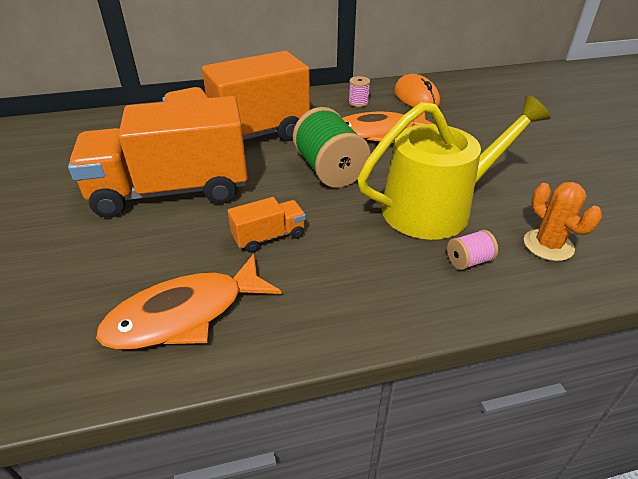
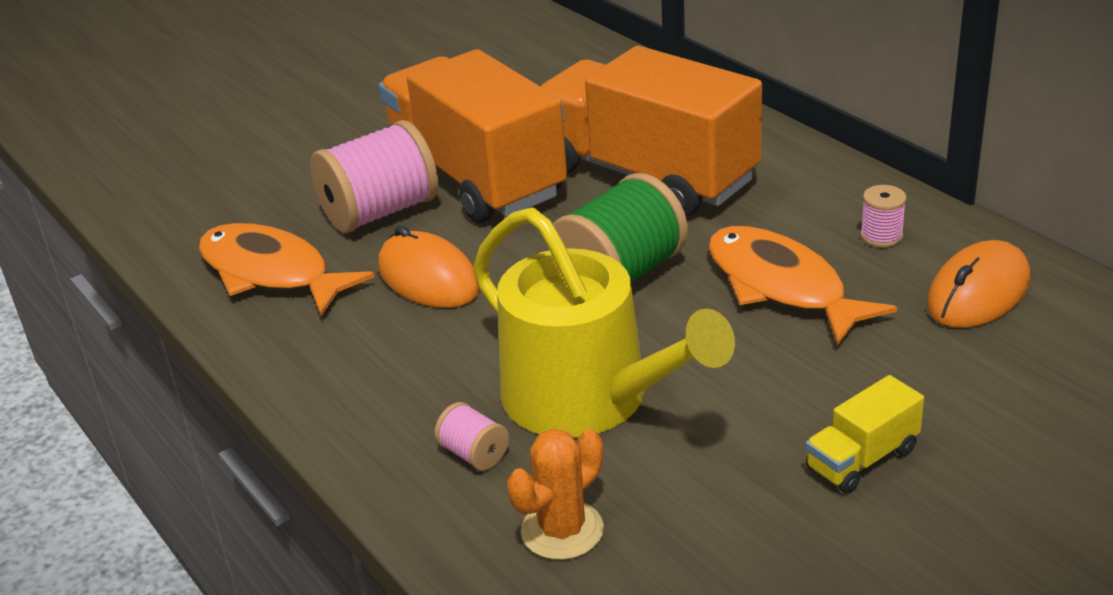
camera: 70 degrees right, 5 degrees down
(164, 240) = (380, 212): none -> pink spool
(269, 237) = (428, 278): orange truck -> orange mouse
(517, 151) = (862, 459): none -> yellow truck

